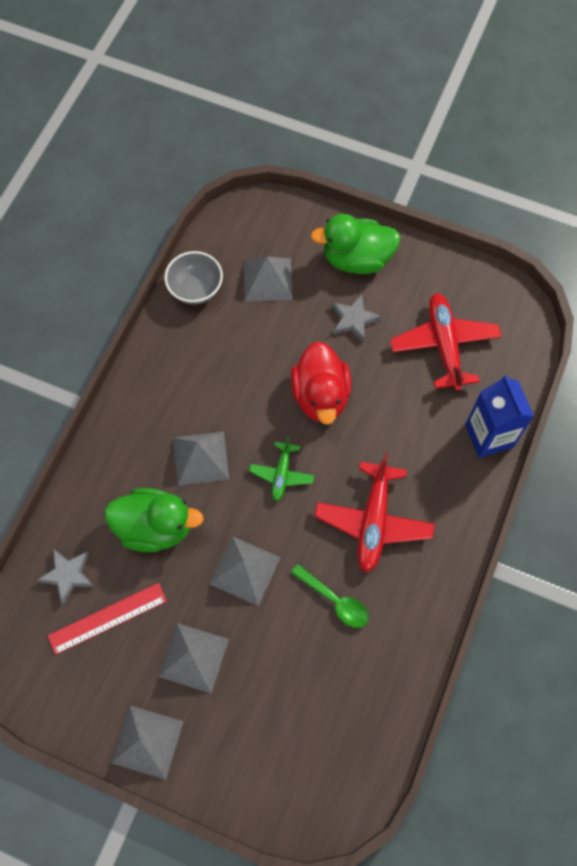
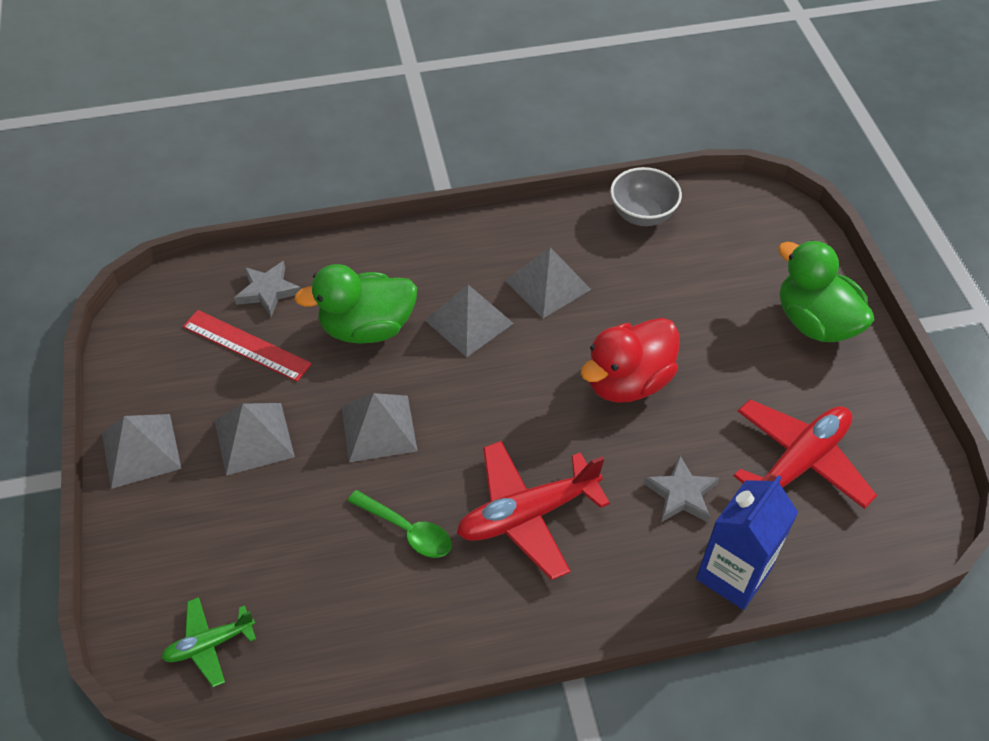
camera: 55 degrees right, 15 degrees down
(155, 527) = (367, 328): green duck -> green duck turned 105 degrees clockwise
(267, 279) = (711, 263): grey pyramid -> grey pyramid (547, 284)
(282, 474) = (510, 398): green plane -> green plane (209, 644)
(335, 600) = (407, 530): green spoon -> green spoon turned 60 degrees counterclockwise
(354, 320) = (742, 360): grey star -> grey star (681, 494)

